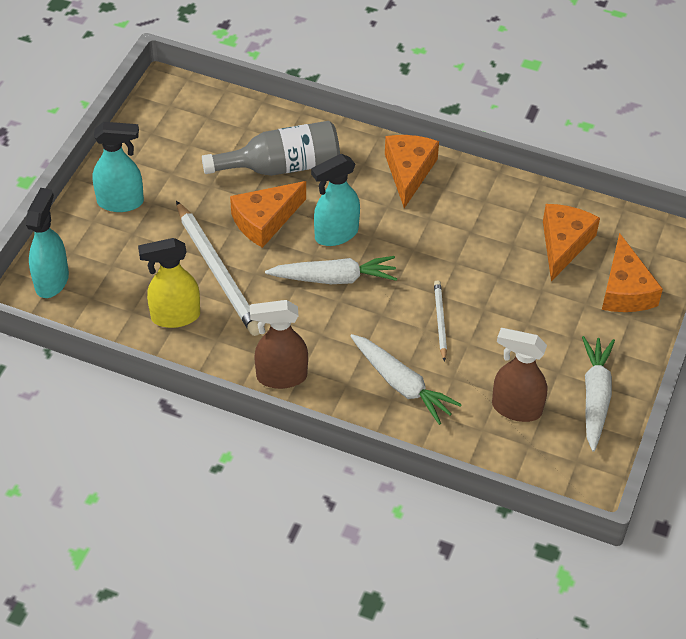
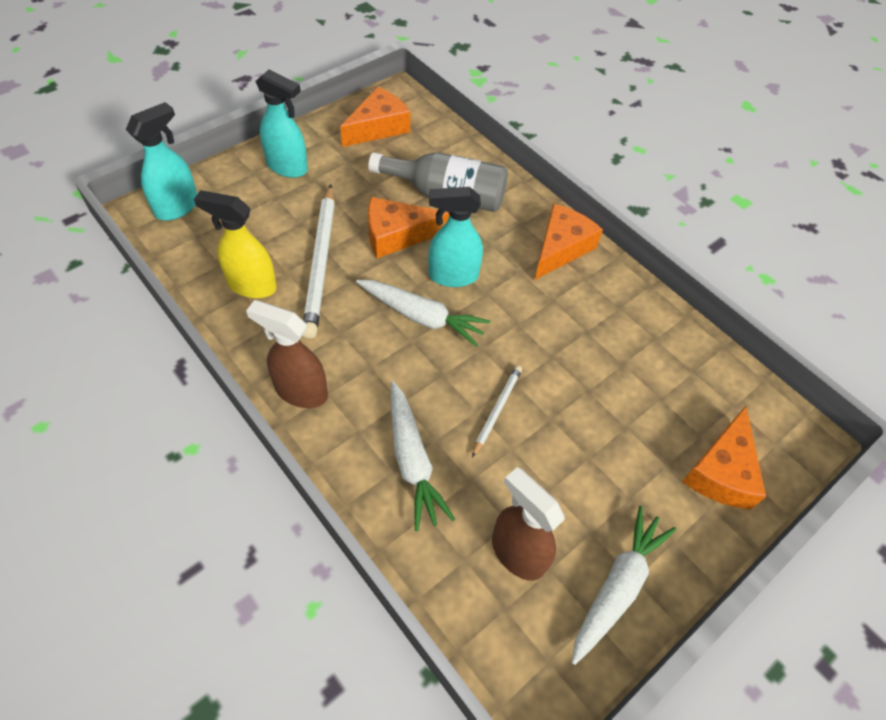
camera: 25 degrees right, 5 degrees up
(563, 244) = (678, 388): orange cheese -> orange cheese (378, 127)

